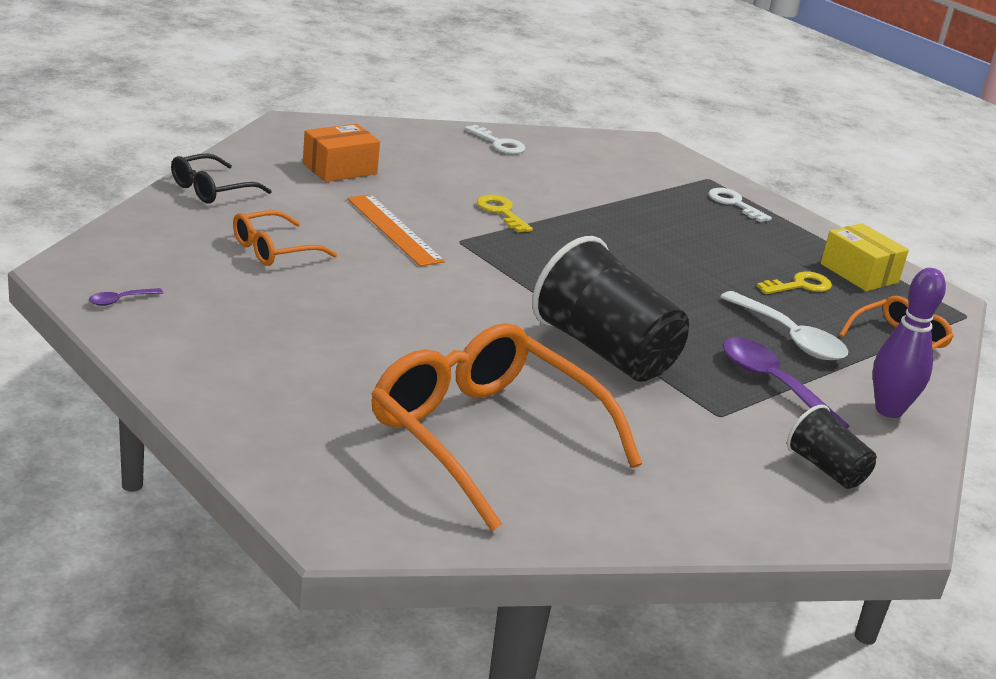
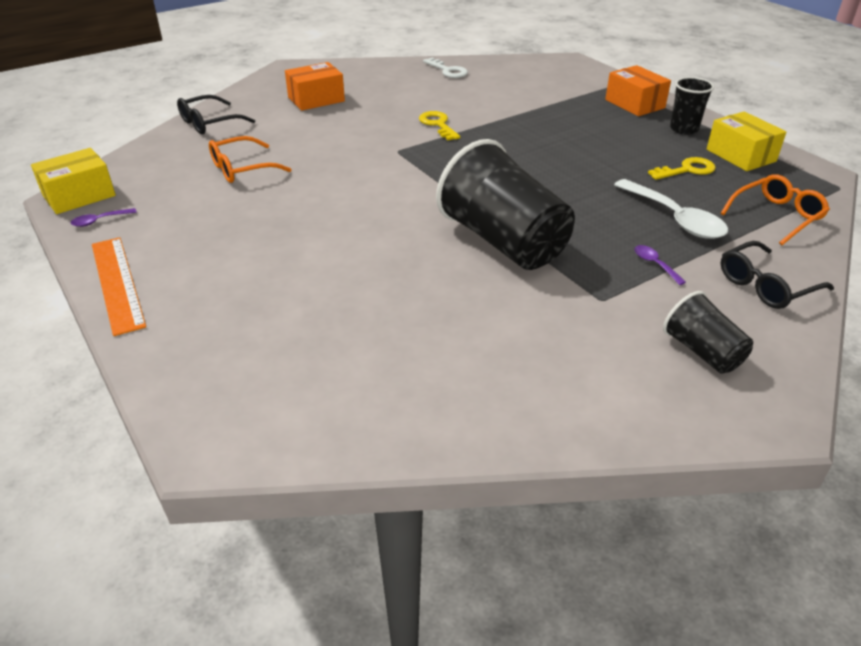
camera: 10 degrees right, 10 degrees up
(80, 269) = (79, 195): none -> yellow box
(394, 229) = (346, 145): orange ruler -> orange ruler (117, 283)
(486, 438) = (378, 334): orange glasses -> none
(734, 204) = (634, 104): white key -> orange box
(772, 383) = (655, 264): purple spoon -> purple spoon, size x0.45
(793, 238) = (684, 129): none -> black cup
(889, 410) = (766, 285): purple bowling pin -> black glasses

